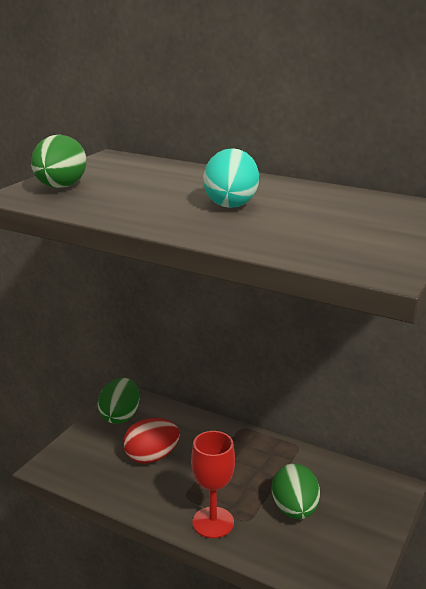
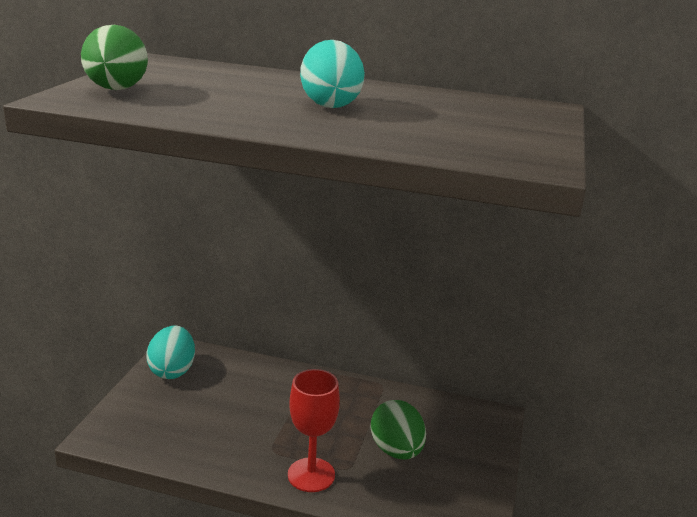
camera: 15 degrees left, 0 degrees up
(120, 416) = (172, 371): green egg -> turquoise egg
(151, 457) = (221, 412): red egg -> none

